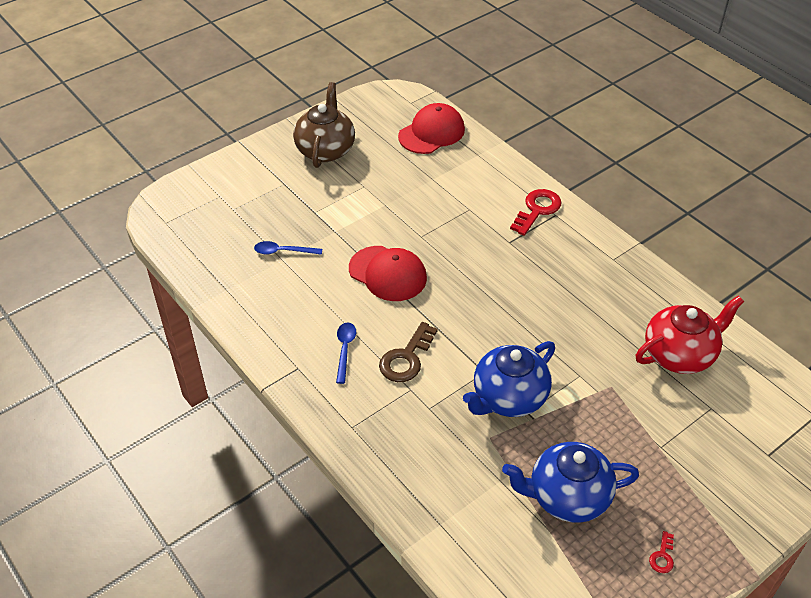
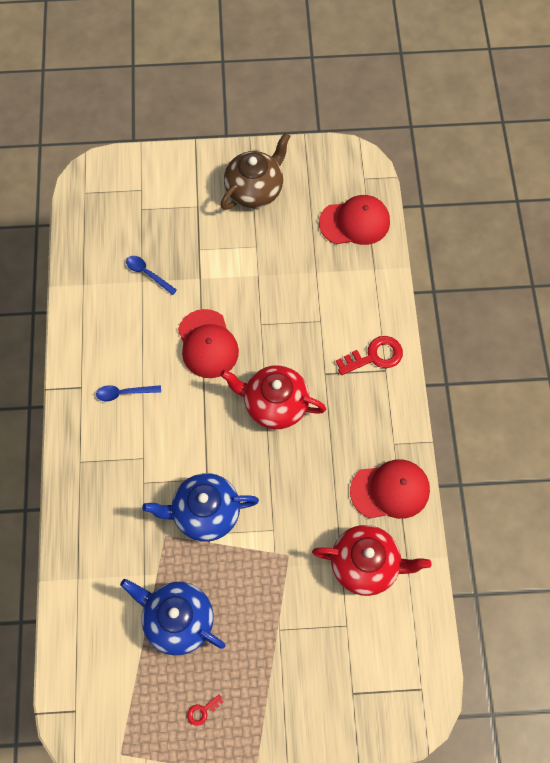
camera: 35 degrees right, 20 degrees up
(345, 350) = (124, 393): blue spoon -> blue spoon turned 135 degrees counterclockwise
(406, 358) = (161, 429): brown key -> none
(489, 285) = (274, 404): none -> red teapot
(644, 292) = (390, 490): none -> red cap

